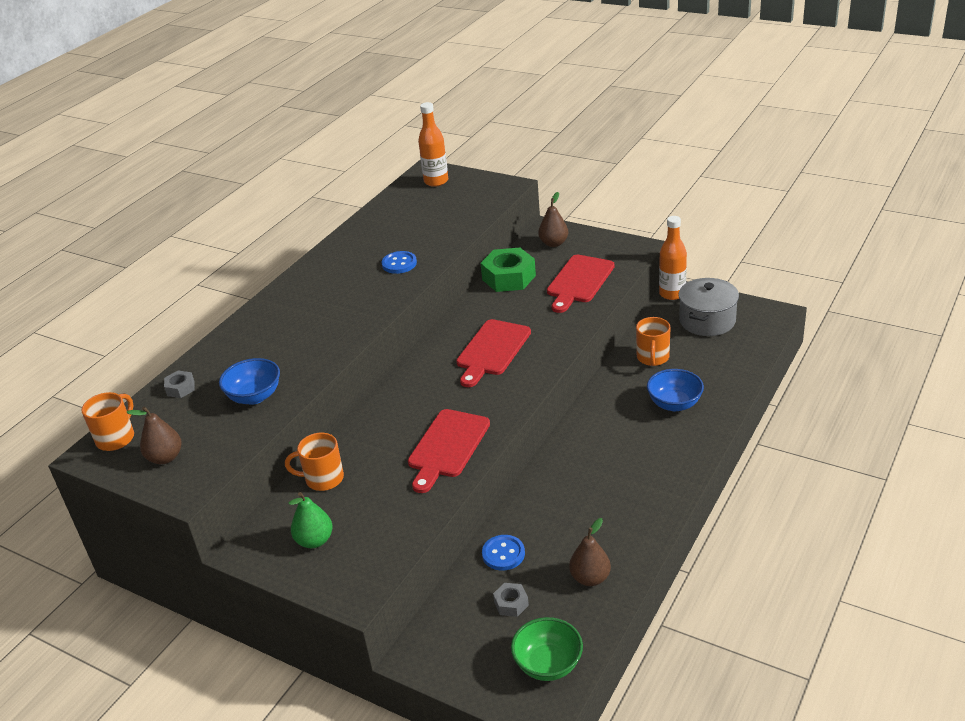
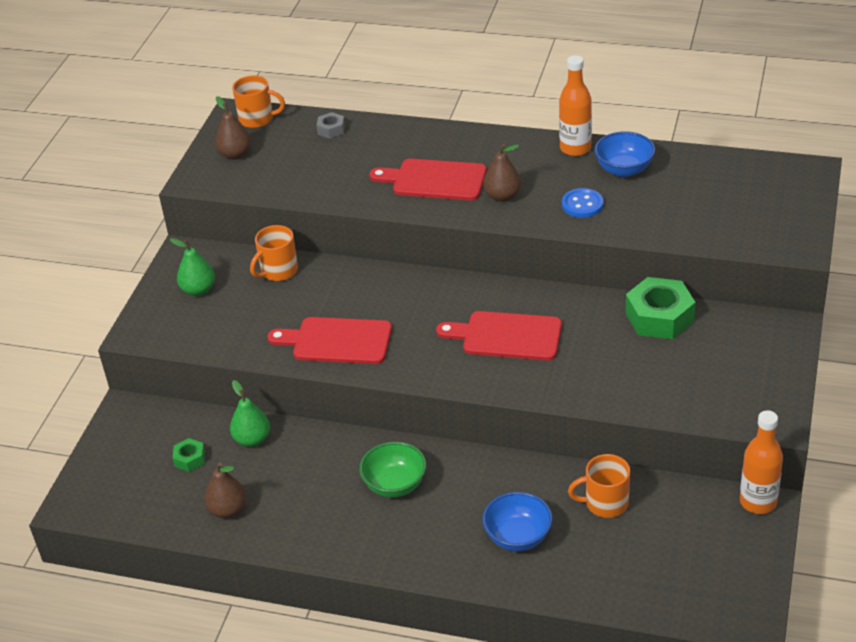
camera: 75 degrees right, 5 degrees up
(254, 396) = (326, 177): blue bowl -> blue bowl (624, 169)
(323, 479) = (278, 271): orange mug -> orange mug turned 120 degrees counterclockwise
(436, 181) = (784, 184): orange bottle -> orange bottle (575, 148)
(503, 554) = (252, 439): blue button -> green pear
(511, 603) = (190, 459): grey nut -> green nut
(548, 664) = (120, 499): green bowl -> green bowl (395, 485)
(554, 243) = (754, 340): brown pear -> brown pear (502, 196)
(579, 281) = (672, 380): red cutting board -> red cutting board (434, 180)
(707, 321) = (706, 547): grey pot -> none

